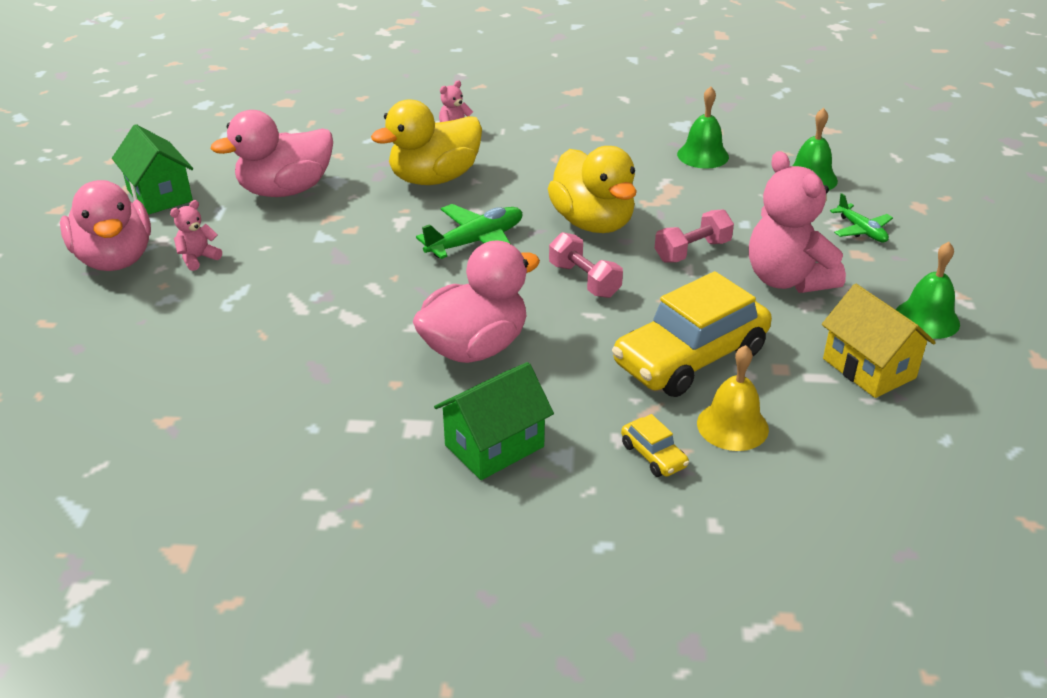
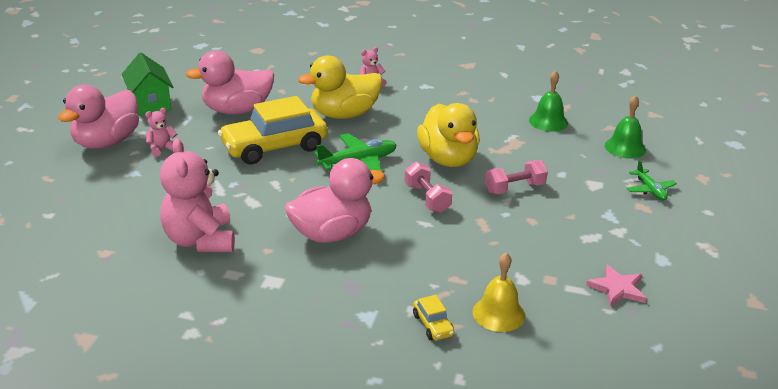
camera: 10 degrees right, 5 degrees down
(115, 259) = (106, 142): pink duck -> pink duck turned 45 degrees clockwise
(494, 446) = (321, 302): green house -> none
(690, 358) = (485, 262): yellow car -> yellow car (274, 147)
(787, 279) = (579, 217): pink teddy bear -> pink teddy bear (200, 240)
(869, 368) = (617, 288): yellow house -> pink star
(927, 319) = (676, 260): green bell -> none

